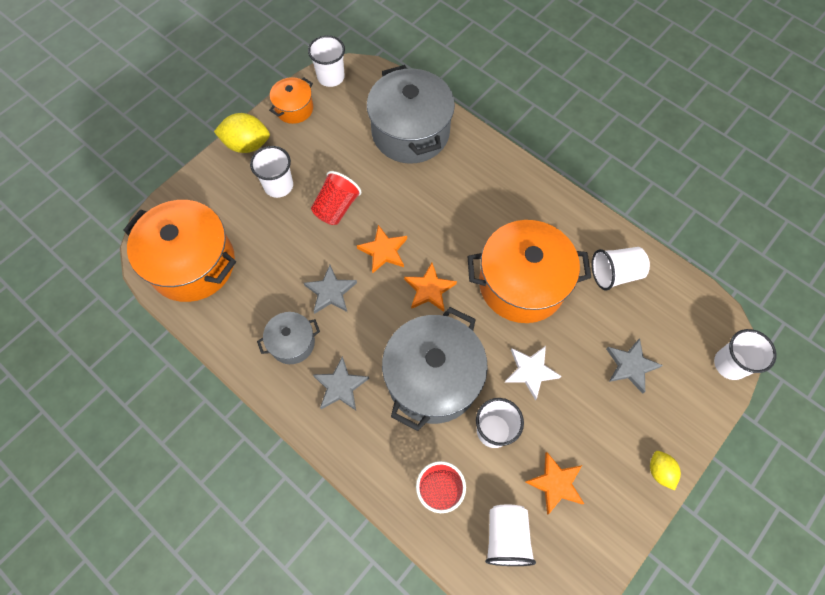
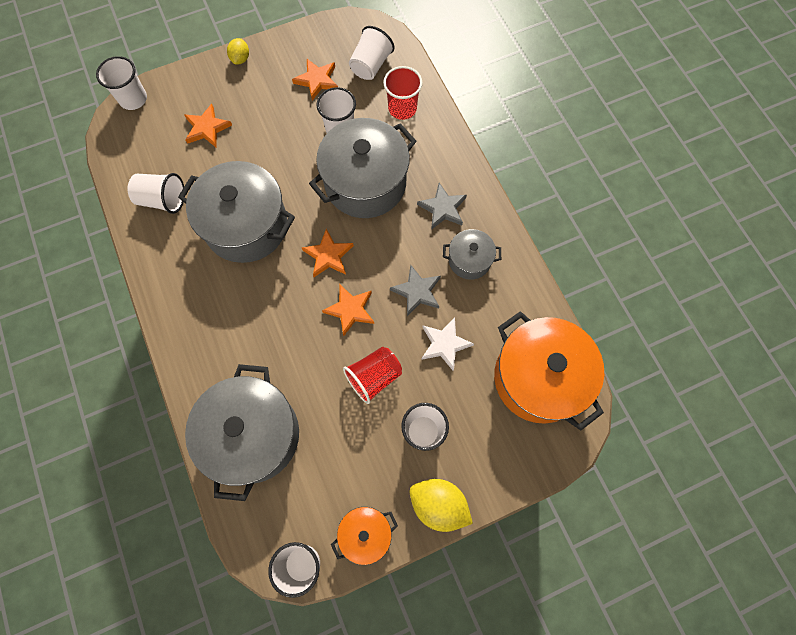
camera: 155 degrees left, 5 degrees up
(521, 284) = (246, 225): orange pot -> grey pot
(530, 371) = (285, 156): white star -> white star (445, 344)
(630, 366) = (207, 128): grey star -> orange star

